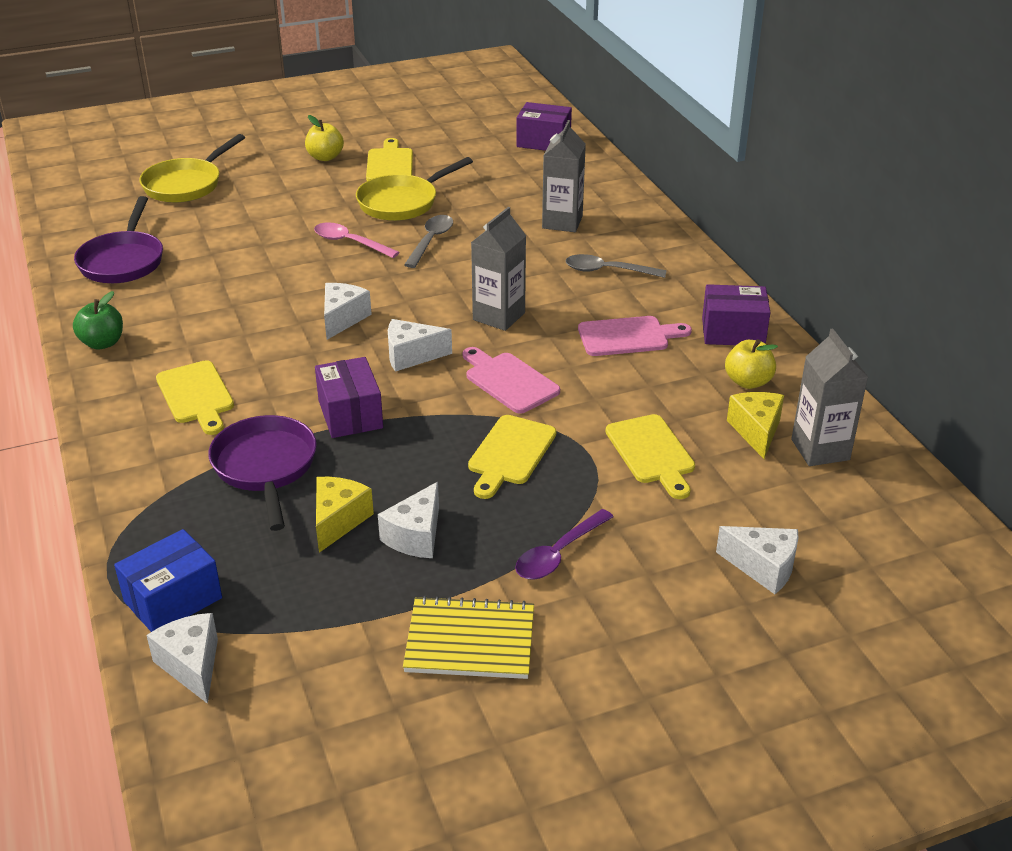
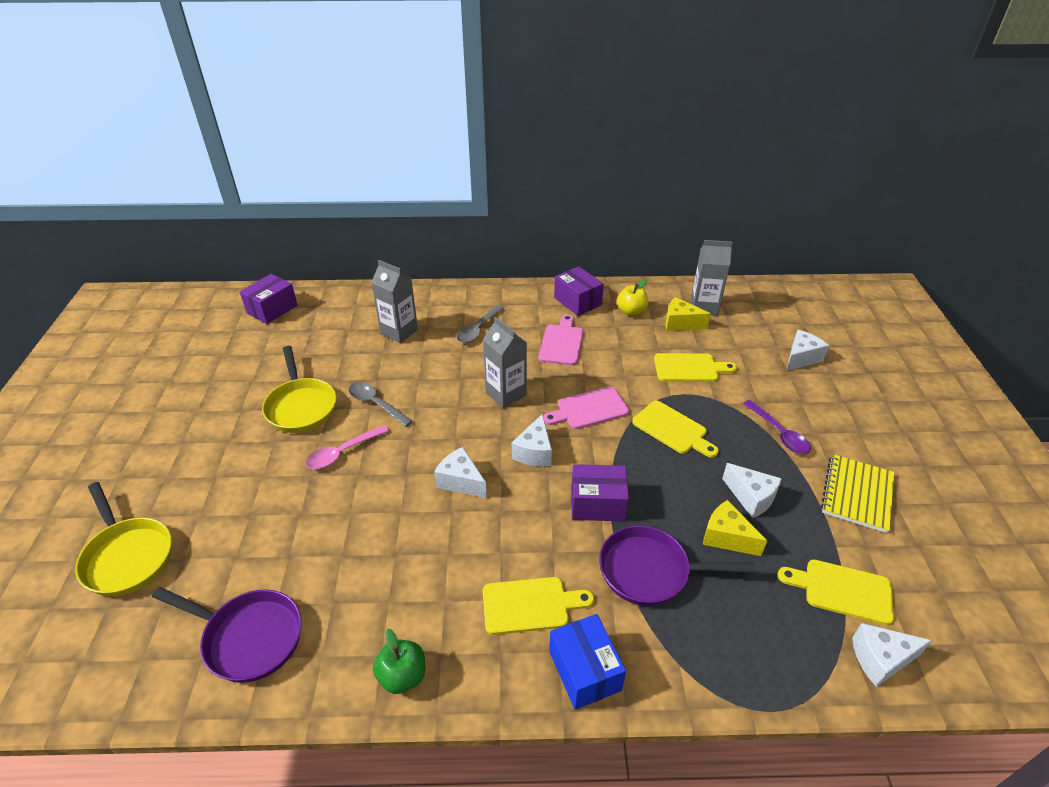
camera: 70 degrees left, 5 degrees up
(173, 599) = (805, 662): blue box -> blue box (584, 671)
(325, 157) = (173, 438): yellow apple -> none
(390, 164) = (227, 399): yellow cutting board -> yellow cutting board (842, 590)
(733, 332) = (577, 301): purple box -> purple box turned 60 degrees counterclockwise

